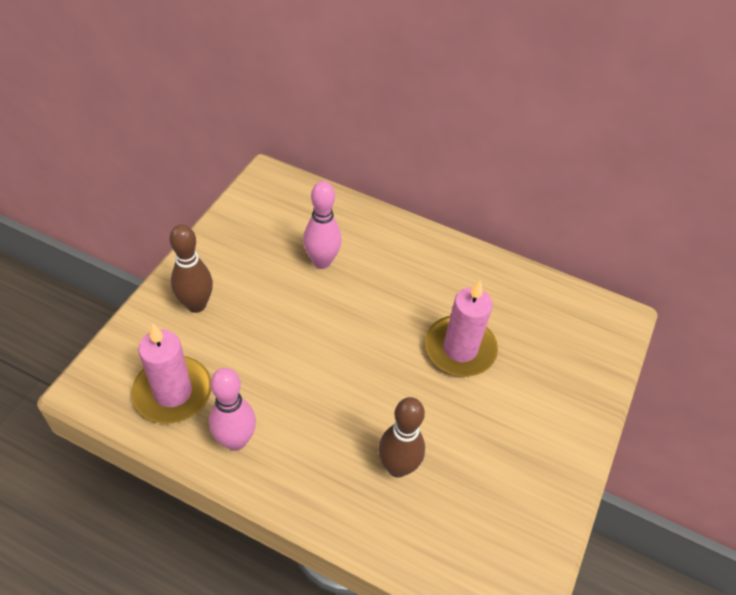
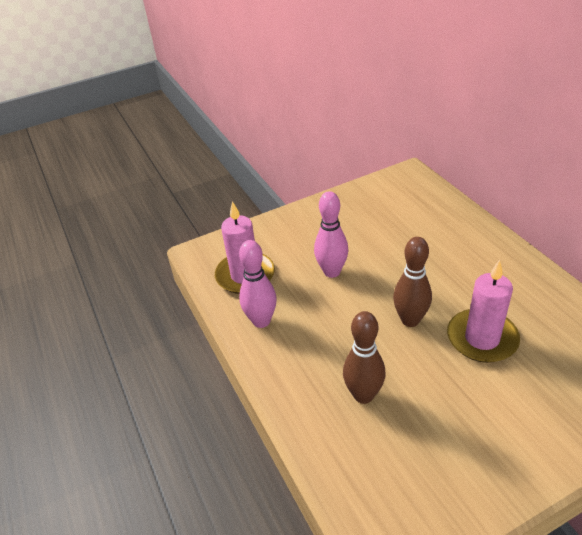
camera: 45 degrees right, 10 degrees down
(196, 305) = (299, 231): brown bowling pin -> brown bowling pin (410, 320)
(322, 262) = (409, 237): pink bowling pin -> pink bowling pin (332, 272)

